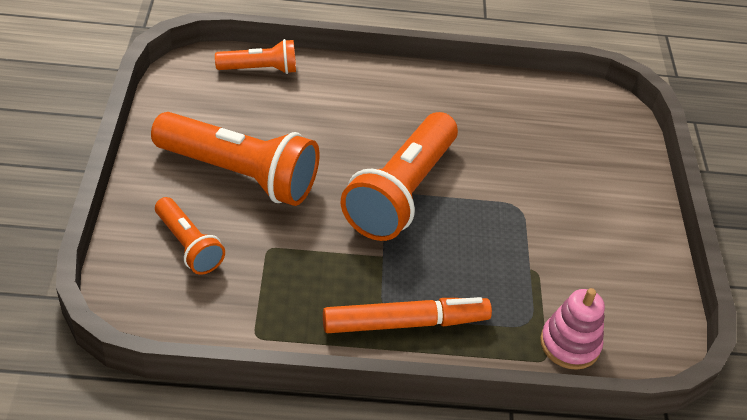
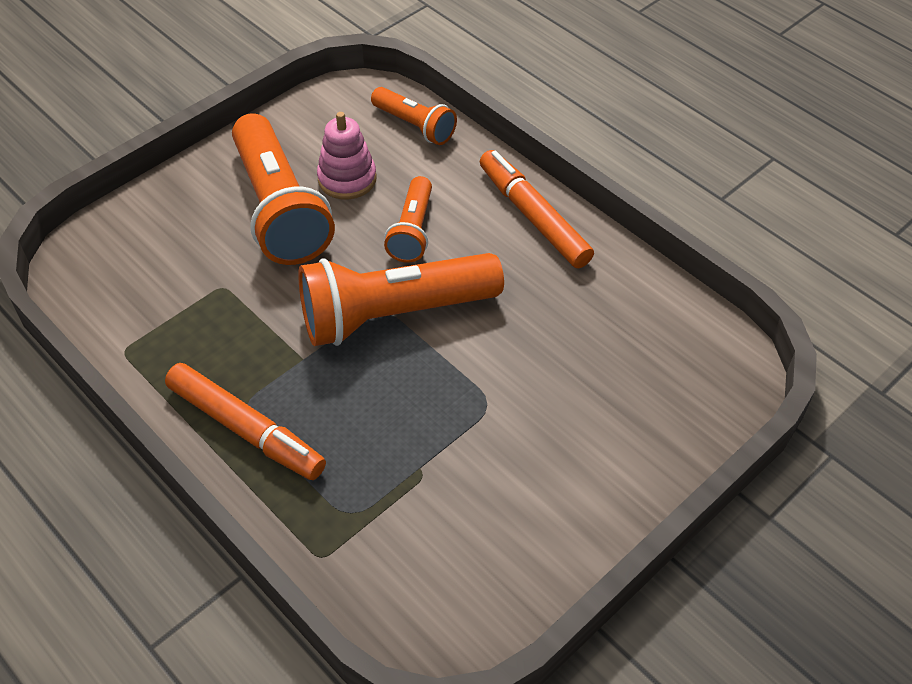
camera: 50 degrees right, 5 degrees up
(189, 245) = (168, 243): orange flashlight -> orange flashlight (412, 231)
(406, 85) = (534, 217): none -> orange marker
(569, 344) = (361, 563): pink stacking toy -> pink stacking toy (347, 179)

